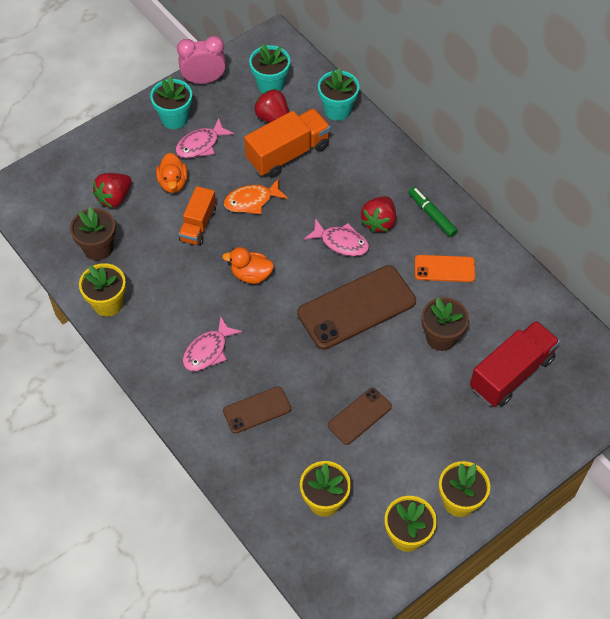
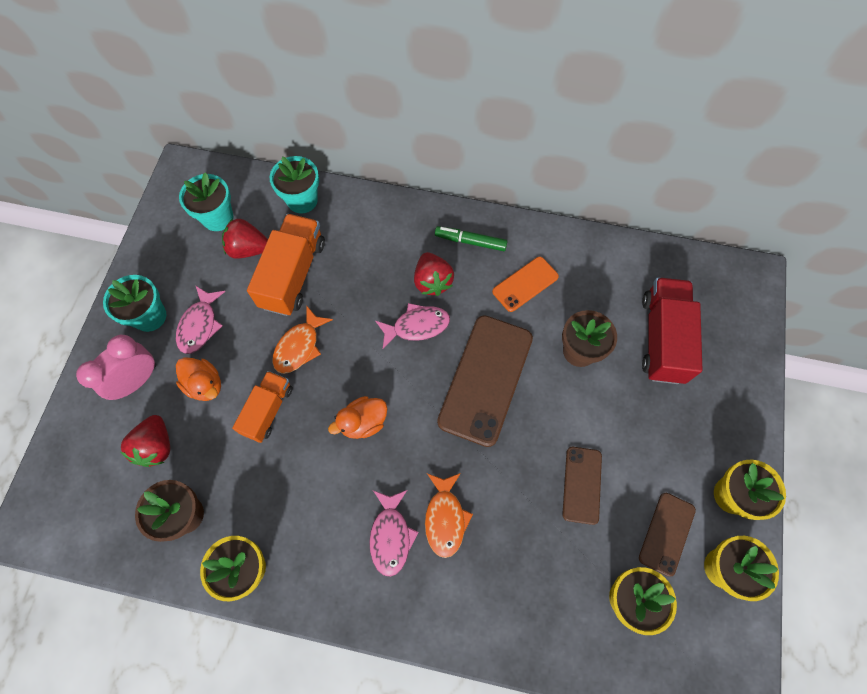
camera: 40 degrees left, 10 degrees up
(198, 225) = (268, 410): orange truck -> orange truck turned 135 degrees counterclockwise
(204, 80) = (147, 257): pink clock -> pink clock (137, 380)
(251, 367) = (445, 518): none -> orange fish
(257, 410) = (489, 558): brown phone -> brown phone (667, 533)

